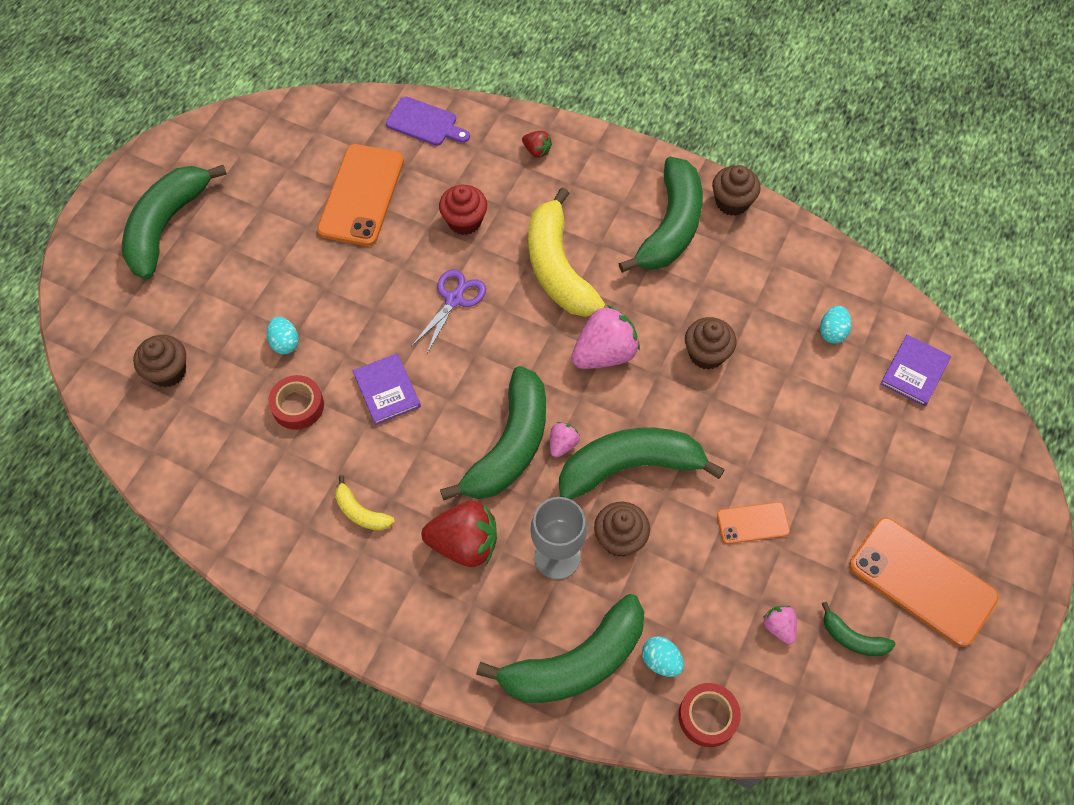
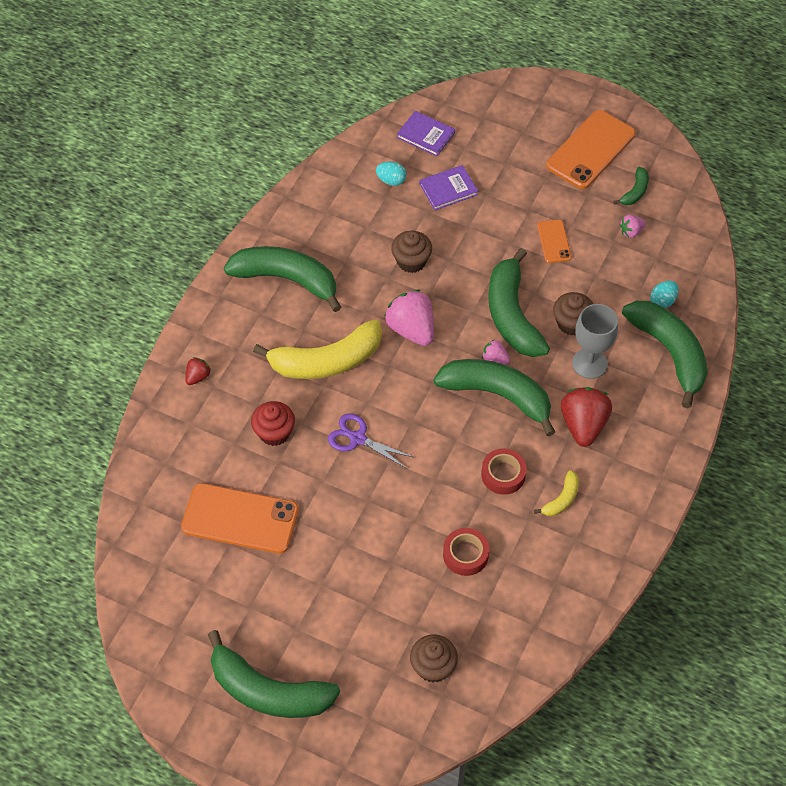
camera: 90 degrees left, 5 degrees down
(285, 343) = (402, 571): turquoise egg -> none
(387, 390) = (449, 486): purple book -> purple book (448, 189)
(425, 123) = (157, 469): purple cutting board -> none
(708, 716) = (698, 276): red tape -> red tape (503, 474)
(732, 202) = (263, 236): brown cupcake -> none

